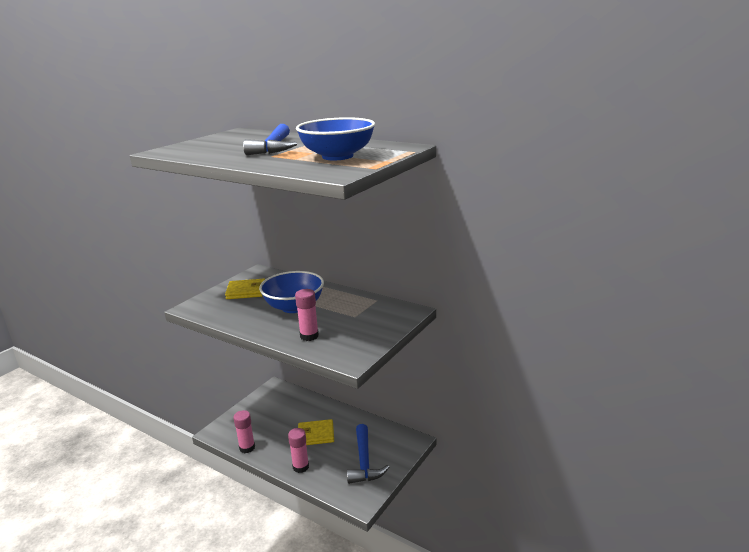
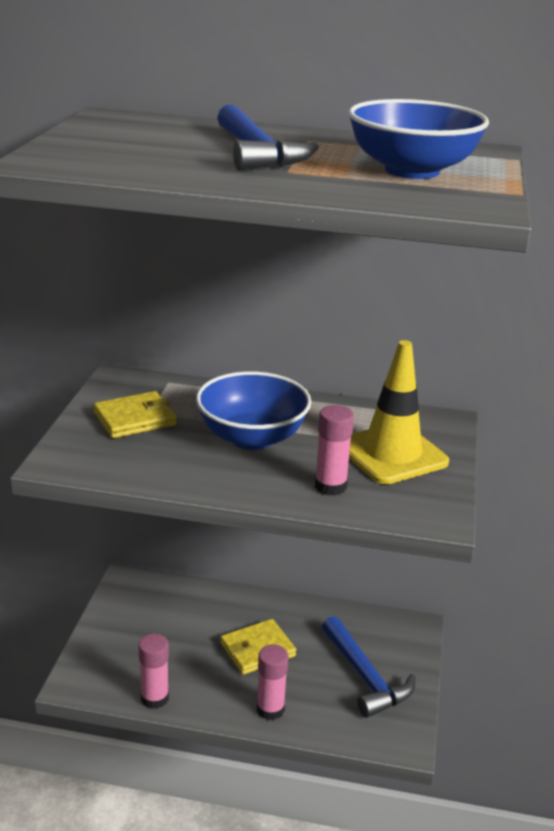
camera: 25 degrees left, 5 degrees up
(360, 324) = (392, 454): none -> yellow traffic cone

